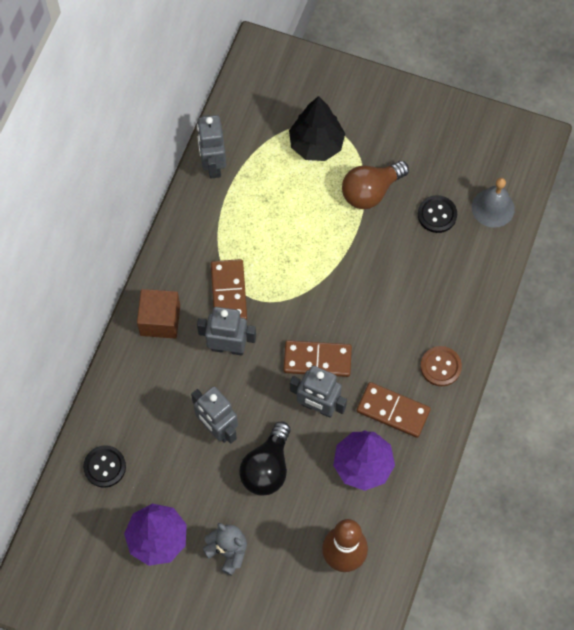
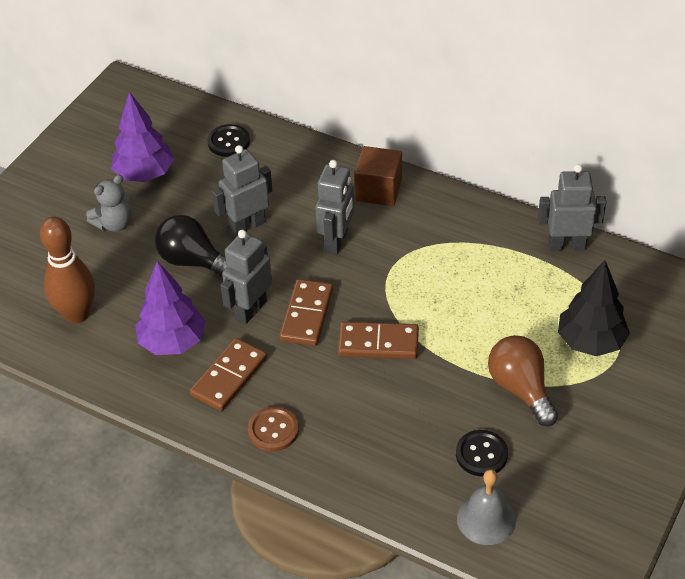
camera: 100 degrees right, 20 degrees down
(229, 292) = (402, 247): brown domino -> brown domino (378, 343)

